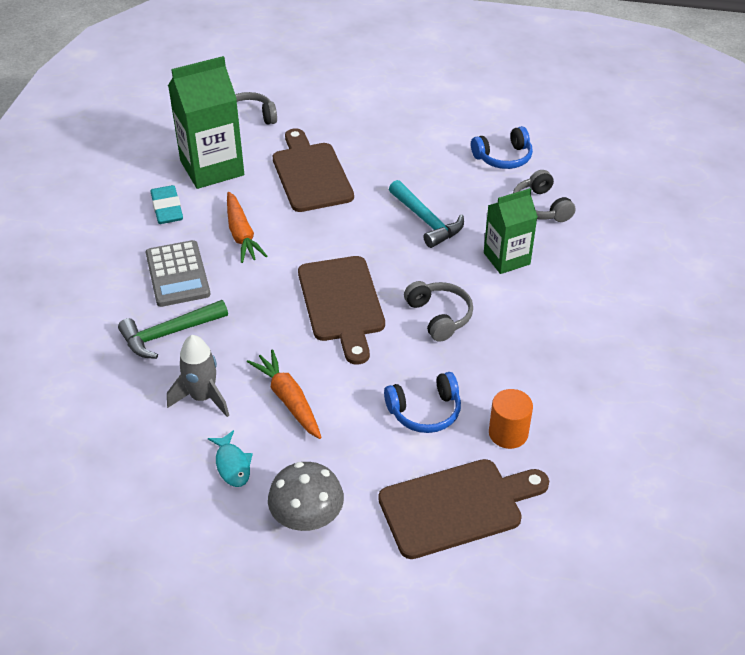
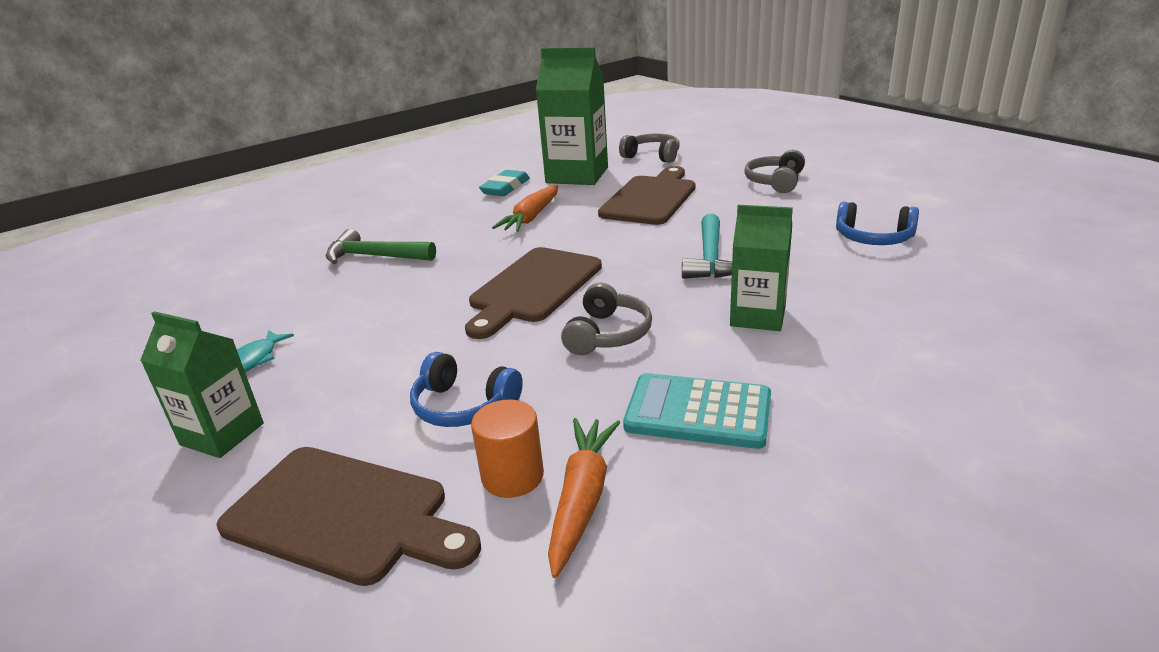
camera: 45 degrees right, 15 degrees down
(177, 274) = (444, 225): grey calculator -> none
(203, 397) = (321, 305): grey rocket -> none
(288, 400) = (372, 336): orange carrot -> orange carrot (582, 499)
(307, 517) = (222, 434): grey mushroom -> green carton
(540, 207) = (865, 288): grey headphones -> grey headphones (775, 182)
(549, 343) = (698, 412): none -> turquoise calculator

